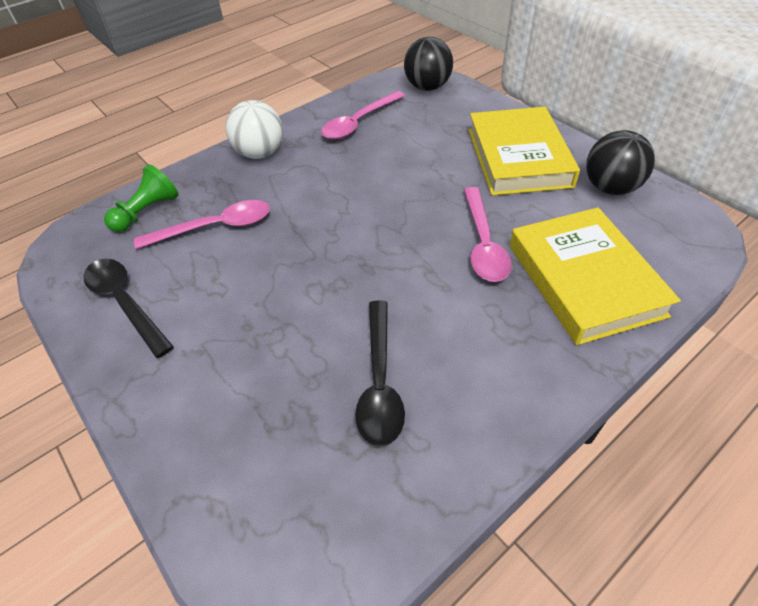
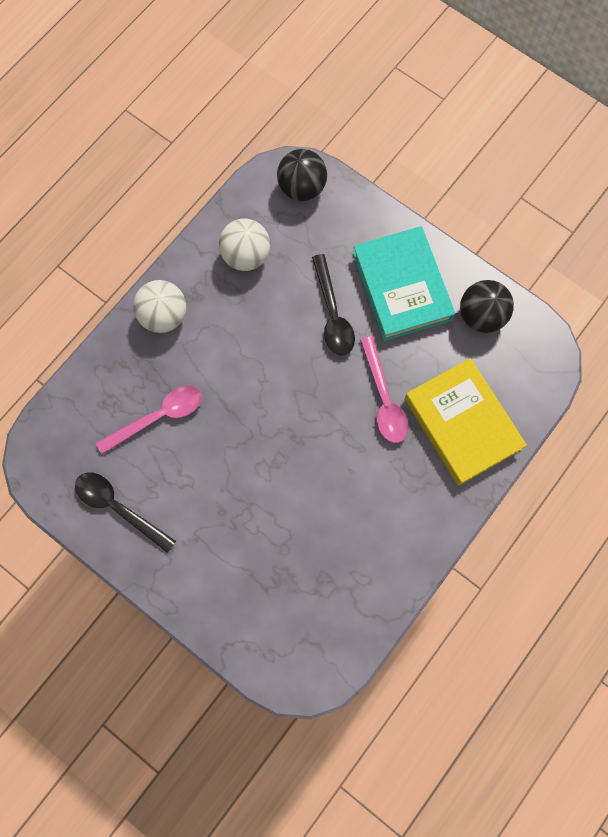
camera: 15 degrees left, 25 degrees up
(147, 212) = (90, 408): green pawn -> none
(359, 122) = (246, 256): pink spoon -> white ball
(379, 382) = (330, 540): black spoon -> black spoon (332, 314)
(518, 157) = (401, 287): yellow book -> turquoise book

